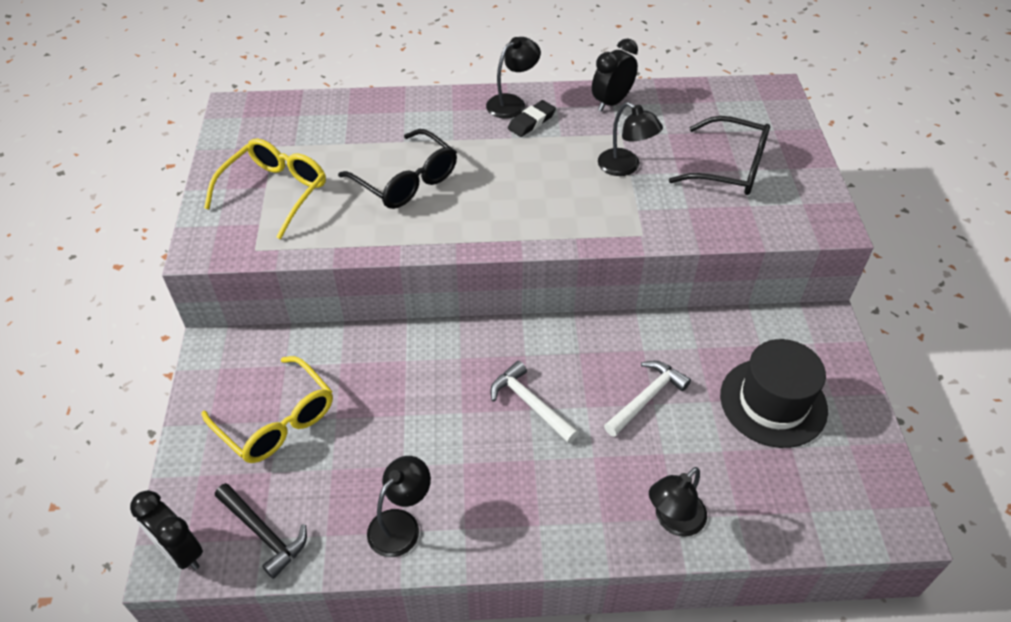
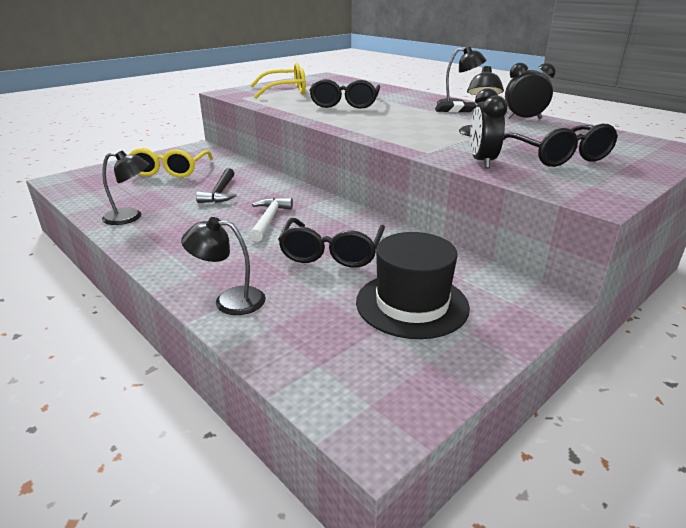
camera: 50 degrees right, 20 degrees down
(181, 551) = (65, 180): black clock -> black clock (482, 162)
(263, 533) = (92, 190): black hammer -> black hammer (220, 192)
(646, 398) = (332, 252): white hammer -> black glasses

